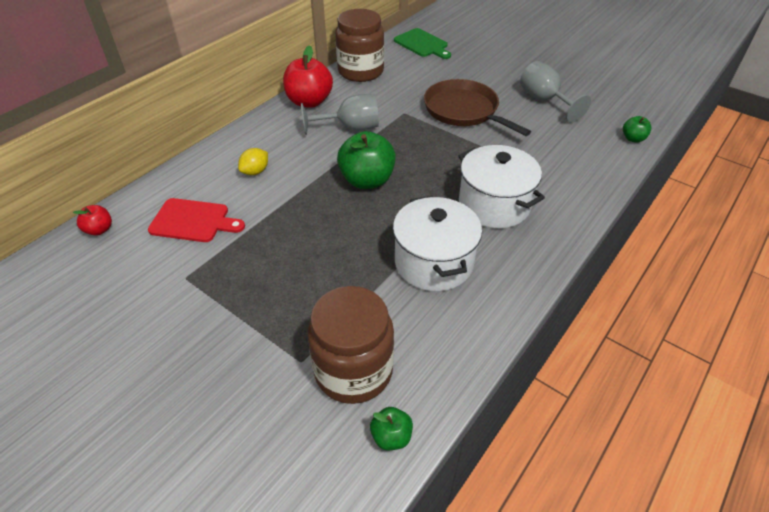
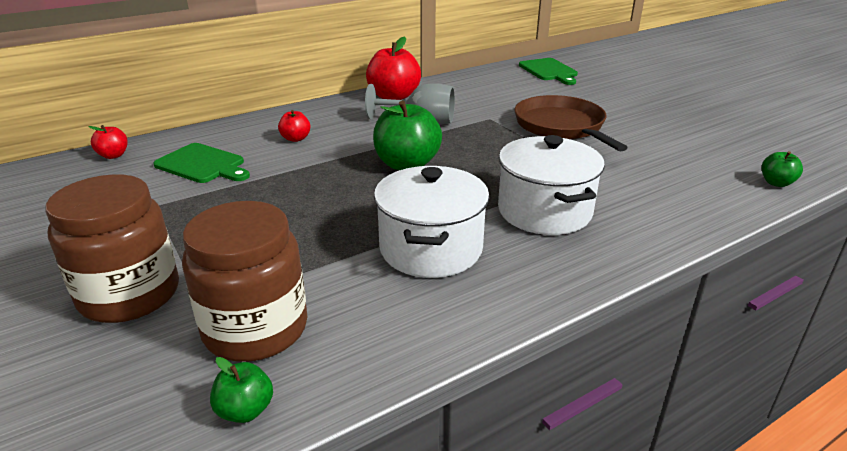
camera: 20 degrees right, 15 degrees down
(193, 221) = (202, 165): red cutting board -> green cutting board
(255, 171) = (295, 139): yellow lemon -> red apple
(360, 71) = (465, 82): brown jar -> brown jar (130, 295)
(544, 100) = (670, 132): grey goblet -> none

